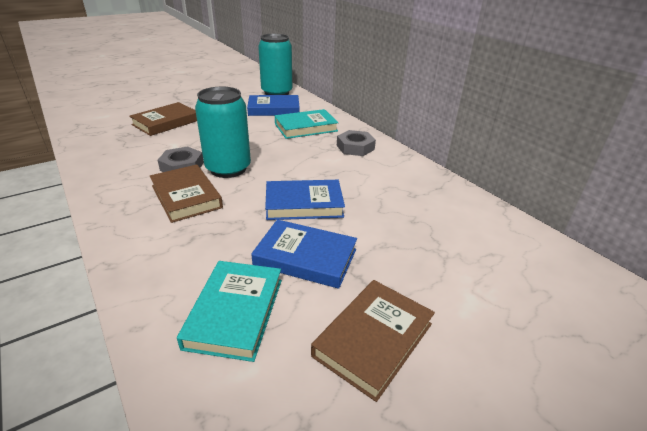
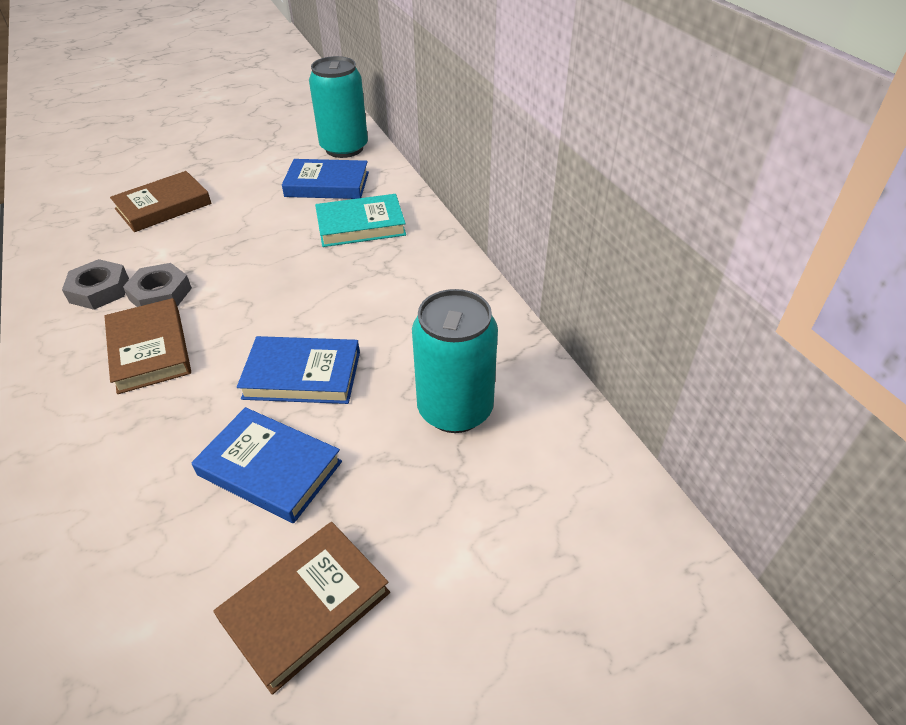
camera: 10 degrees right, 10 degrees up
(228, 169) = (221, 302): turquoise can -> turquoise can (455, 409)
(235, 312) = (151, 545): turquoise book -> none
(355, 147) = (419, 270): grey nut -> grey nut (99, 290)

